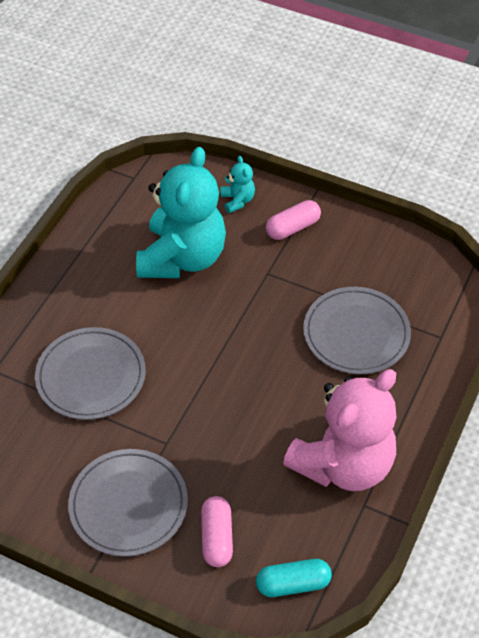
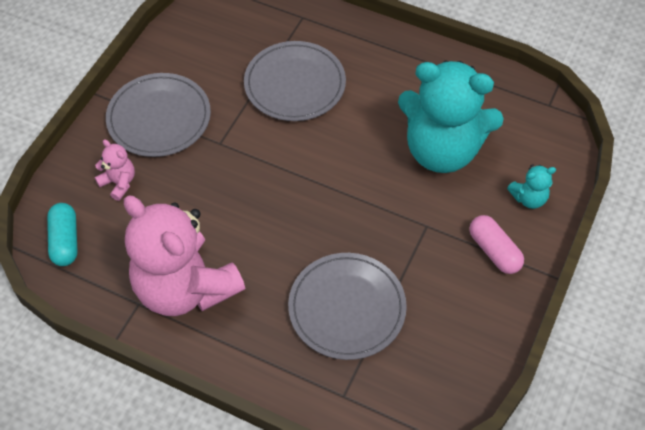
camera: 90 degrees right, 5 degrees up
(217, 537) = (119, 183): pink capsule -> pink teddy bear

